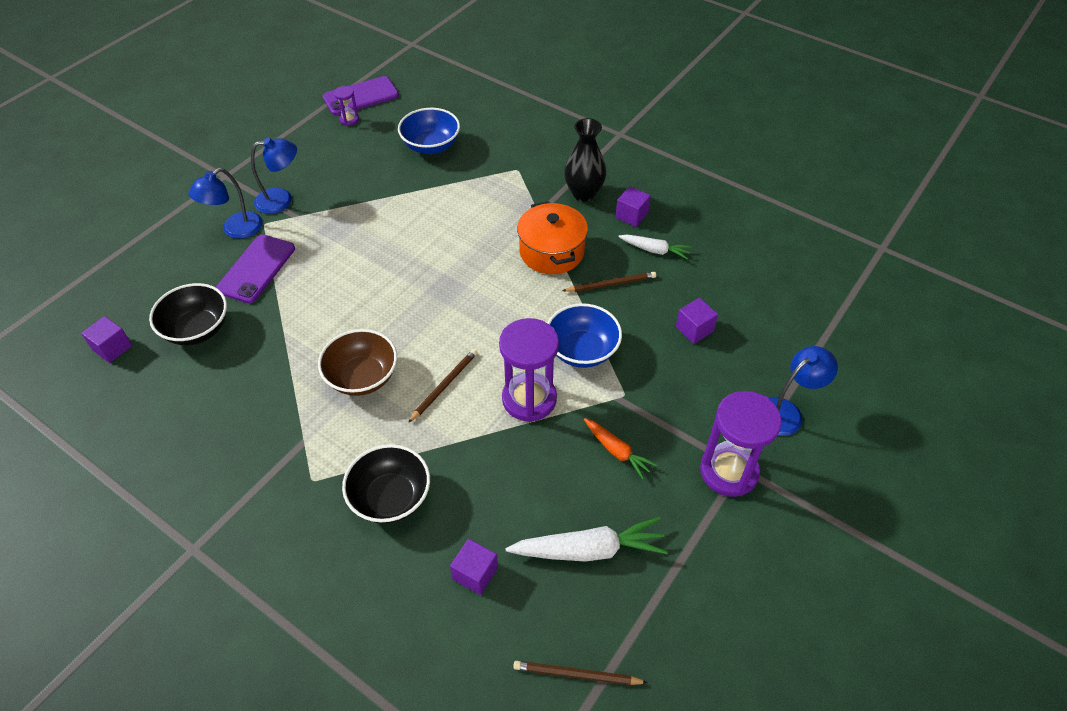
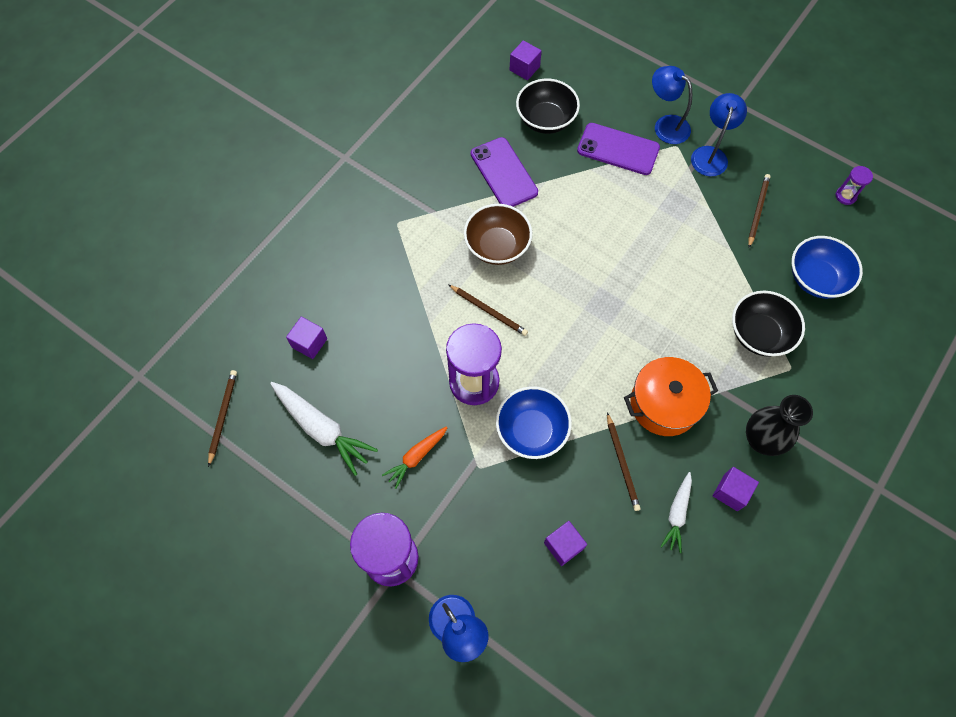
camera: 90 degrees right, 15 degrees up
(282, 200) = (710, 154): blue lamp -> blue lamp turned 150 degrees counterclockwise
(354, 174) = (757, 211): none -> brown pencil
(361, 96) = (889, 202): purple phone -> purple phone (503, 173)
(390, 498) = (378, 279): black bowl -> black bowl (759, 334)
(589, 549) = (322, 429): white carrot -> white carrot turned 45 degrees counterclockwise

